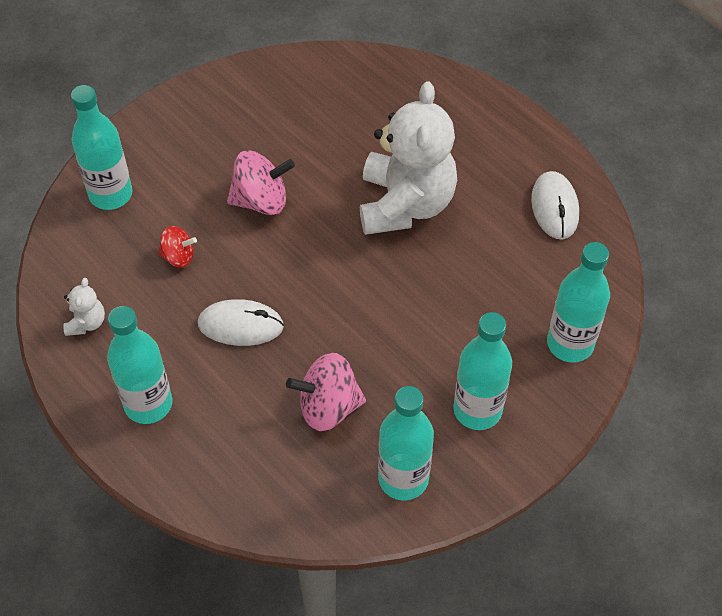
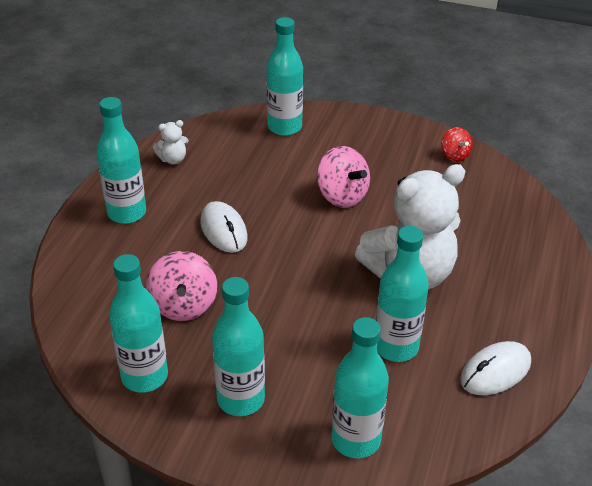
camera: 60 degrees right, 15 degrees down
(178, 257) = (259, 177): red spinning top -> red spinning top (455, 155)
(328, 407) = (184, 305): pink spinning top -> pink spinning top turned 150 degrees counterclockwise
(486, 262) = (396, 347): none -> turquoise bottle

